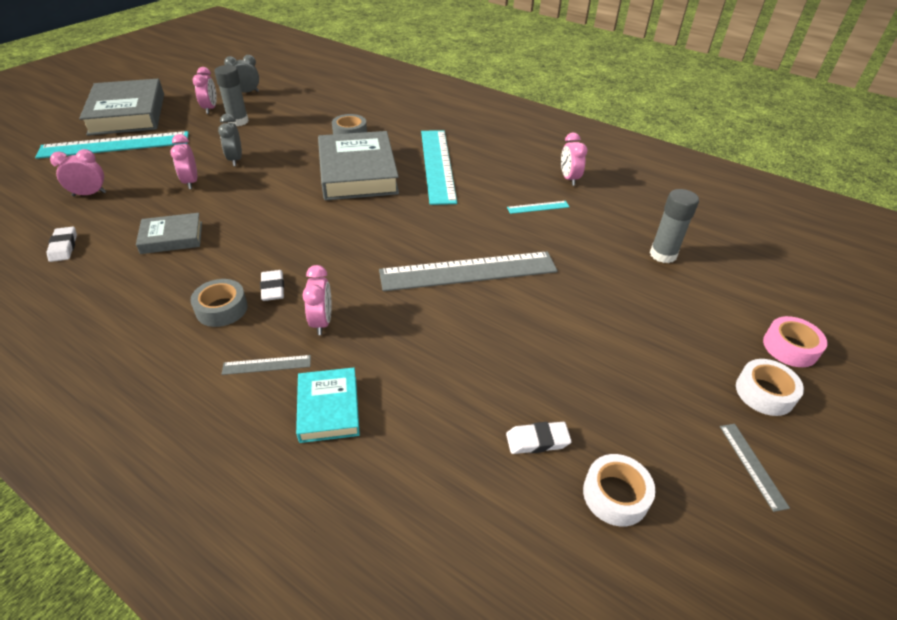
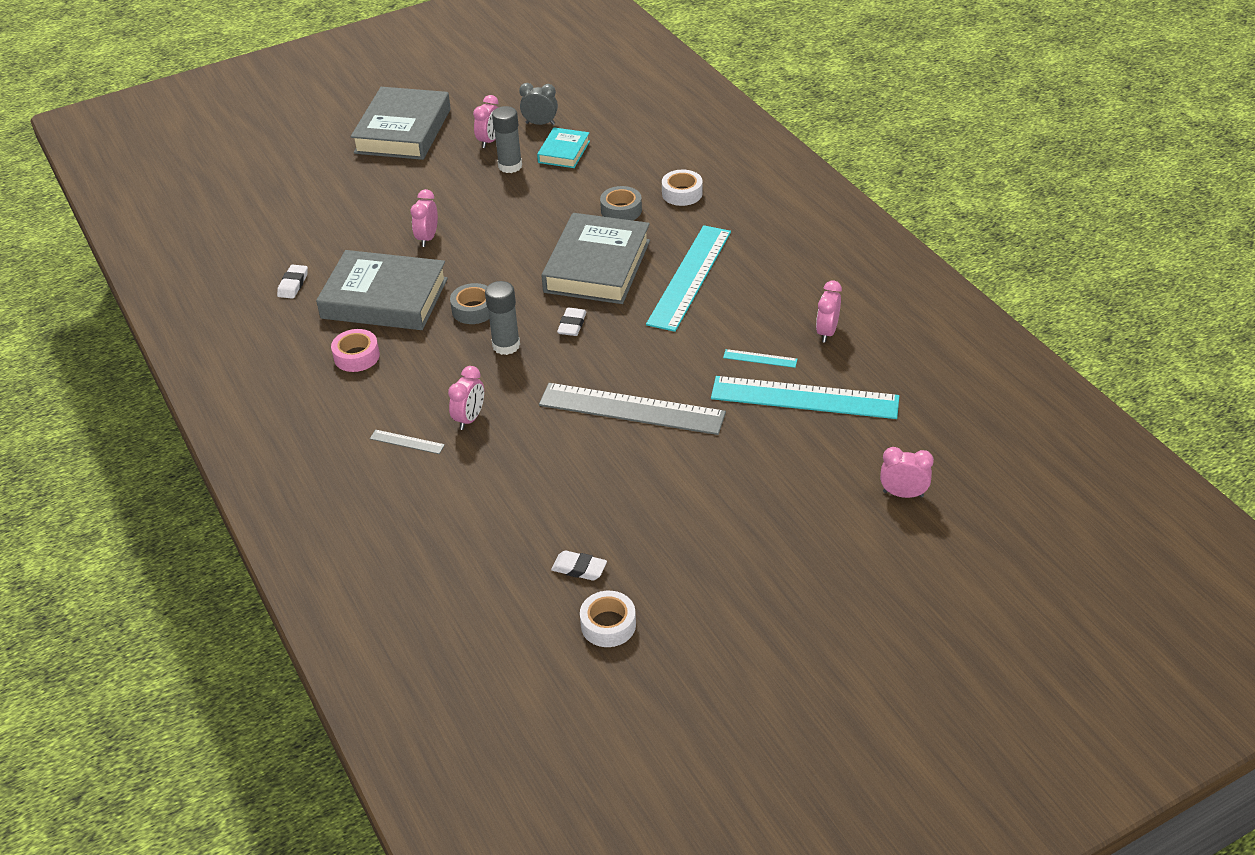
camera: 30 degrees right, 0 degrees up
(89, 194) = (332, 230): pink clock -> pink clock (903, 494)
(115, 145) = (375, 173): turquoise ruler -> turquoise ruler (804, 398)
(172, 237) = (384, 298): grey book -> grey book, size x1.93
(221, 309) = (395, 382): grey tape -> grey tape (474, 310)
(235, 160) = (482, 219): grey clock -> none
(273, 288) = (446, 375): white eraser -> white eraser (572, 325)
(328, 408) = (435, 491): turquoise book -> turquoise book (564, 152)
(663, 254) = (848, 449): grey glue stick -> grey glue stick (506, 345)
(752, 465) = (740, 646): grey ruler -> none
(764, 393) = (812, 601): white tape -> white tape (682, 193)
(790, 347) = (883, 575): pink tape -> pink tape (356, 356)

